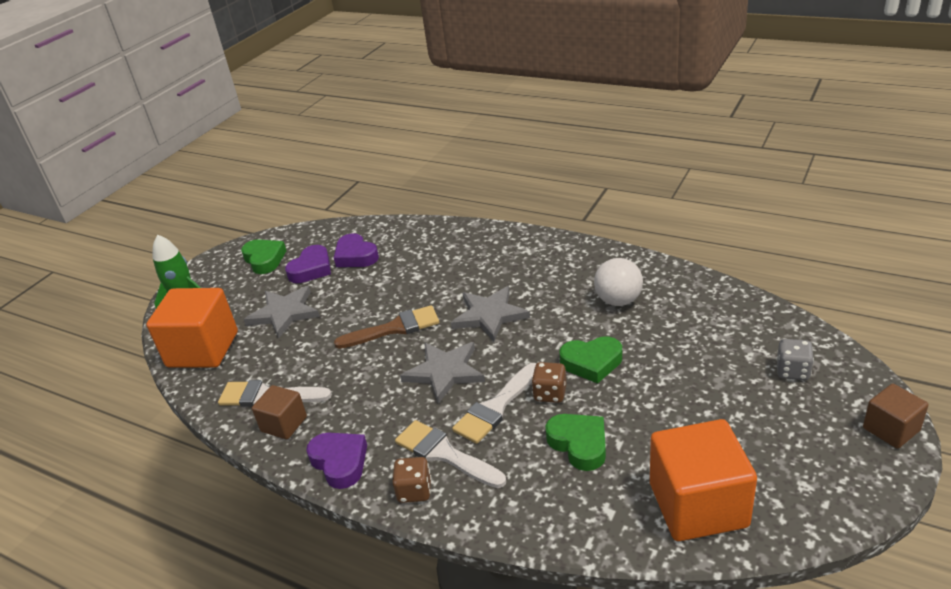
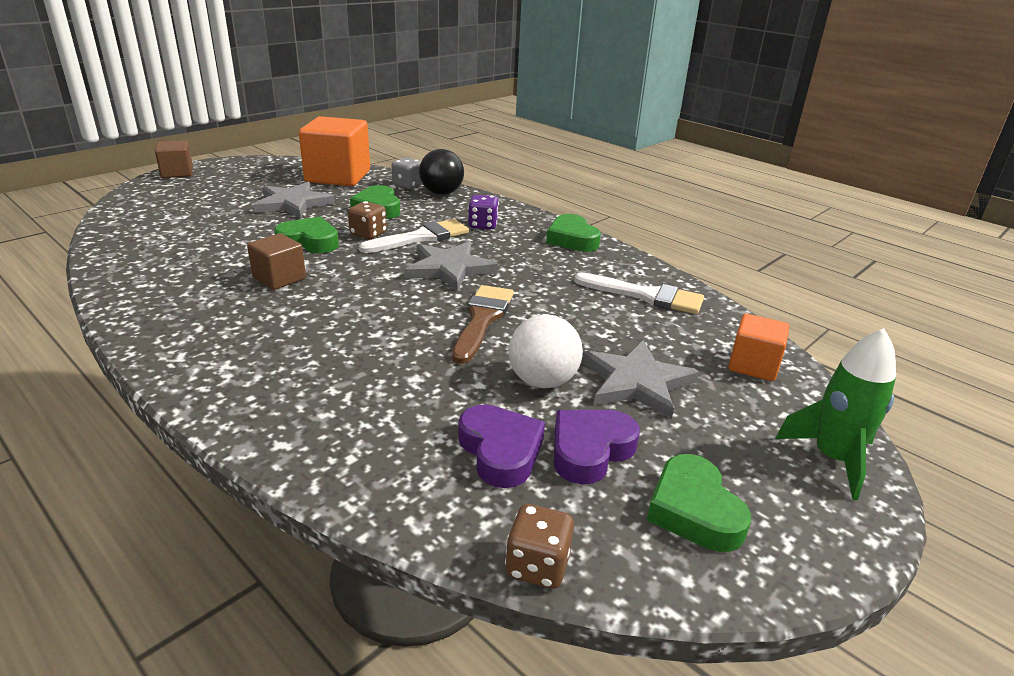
camera: 170 degrees left, 5 degrees down
(203, 349) = (753, 365): orange cube -> orange cube, size x0.54
(284, 424) = (625, 271): brown cube -> brown cube (279, 278)
(340, 462) = (572, 239): purple heart -> green heart
(394, 328) = (482, 319): brown brush -> brown brush turned 105 degrees clockwise
(414, 491) = (516, 215): brown dice -> brown dice (537, 566)
(444, 454) = (483, 225): white brush -> purple dice
(489, 315) = (361, 301): grey star -> grey star (293, 203)
(531, 513) = (441, 193): none -> black ball
(618, 300) = (213, 276): white ball -> white ball (542, 381)
(792, 371) = (172, 203): grey dice -> grey dice (408, 185)

